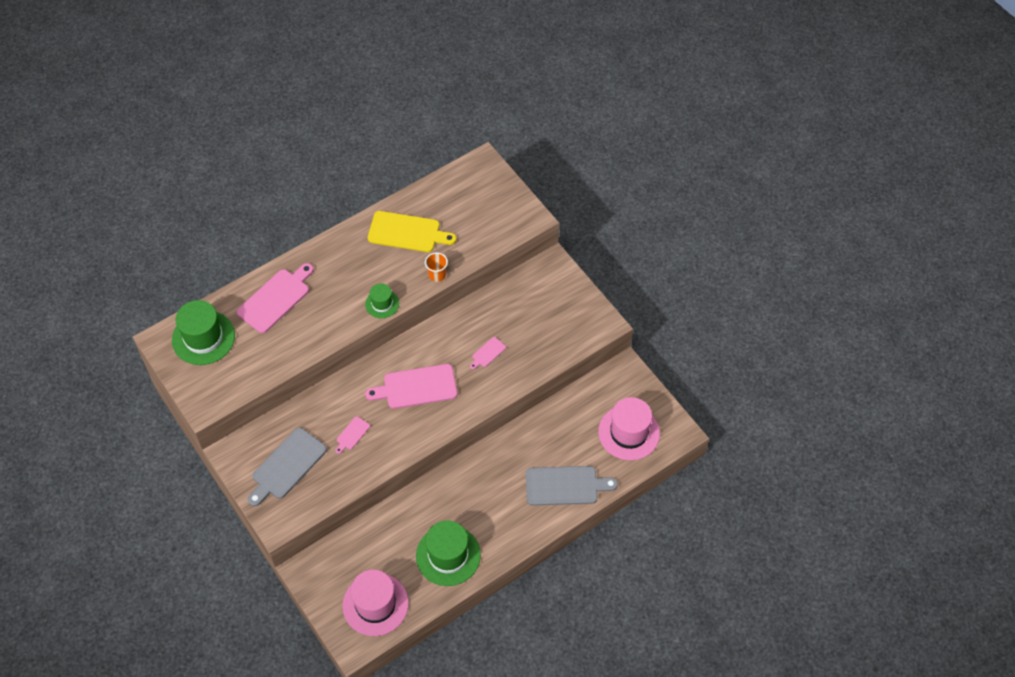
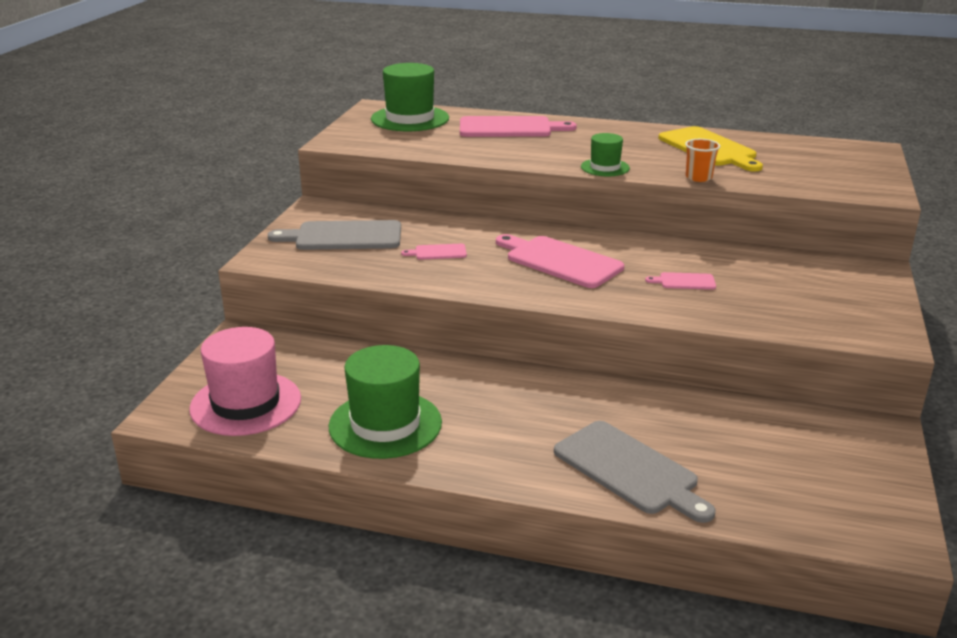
camera: 50 degrees right, 30 degrees down
(629, 432) = (805, 485): pink hat -> none

